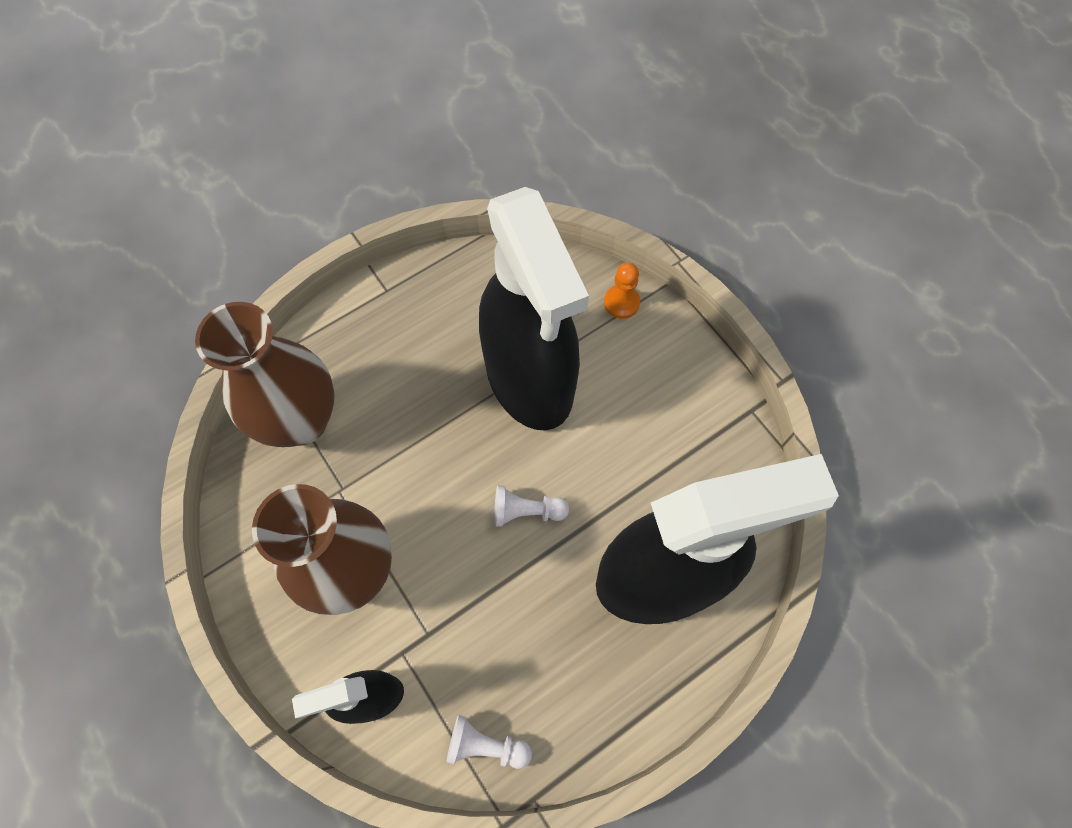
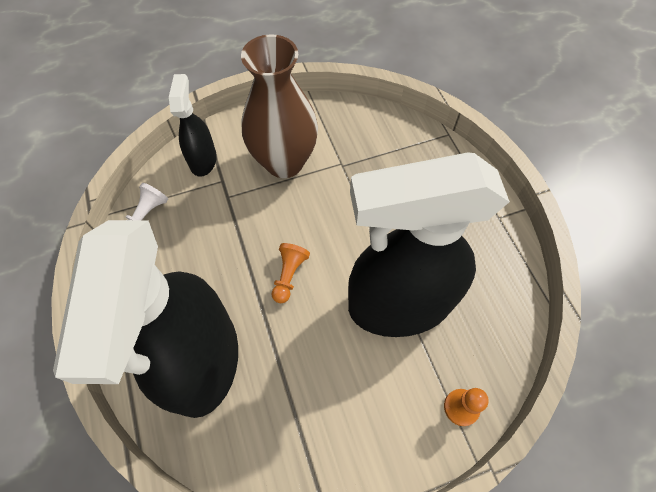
camera: 105 degrees right, 5 degrees down
(301, 420) = (398, 149): brown vase -> none
(526, 511) = (289, 275): white pawn -> orange pawn

